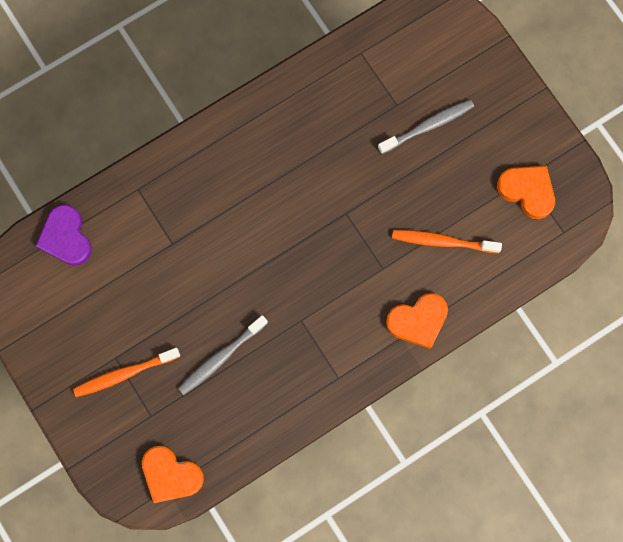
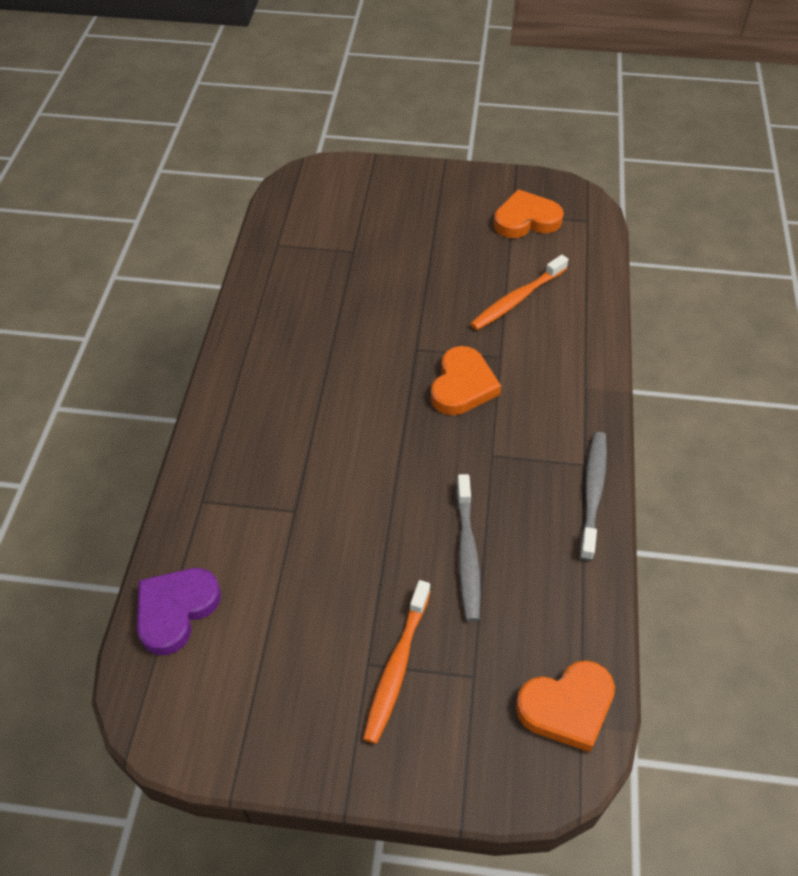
camera: 50 degrees left, 25 degrees down
(66, 237) = (176, 610): purple heart -> purple heart turned 105 degrees clockwise
(418, 321) = (580, 364): orange heart -> orange heart (462, 385)
(428, 126) = (396, 244): grey toothbrush -> grey toothbrush (592, 493)

